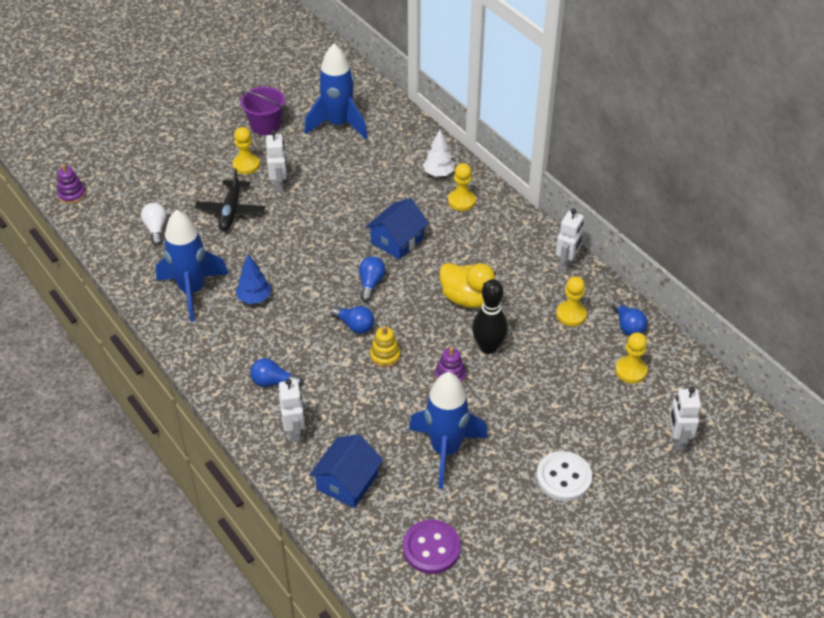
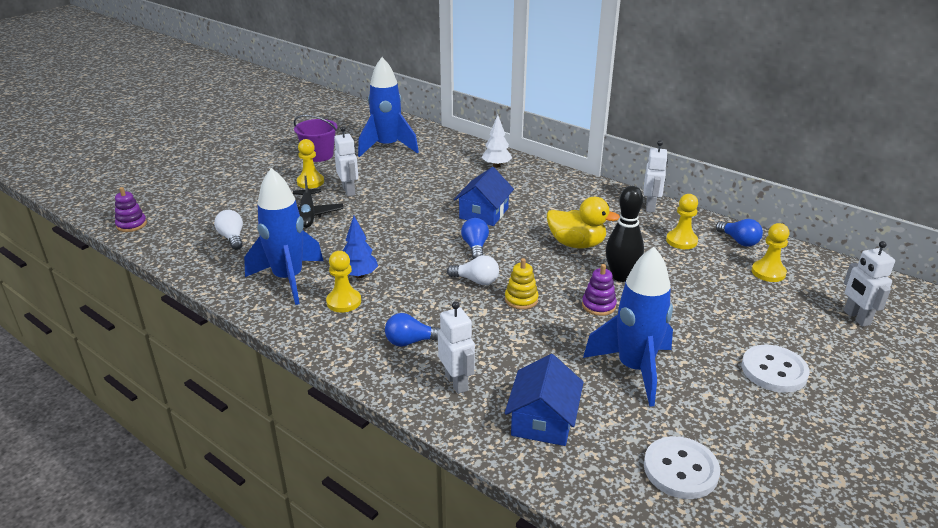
camera: 15 degrees left, 15 degrees down
(354, 325) = (476, 281): blue light bulb -> white light bulb
(431, 548) = (680, 469): purple button -> white button
(461, 201) = (528, 180): yellow pawn -> yellow pawn (344, 302)

